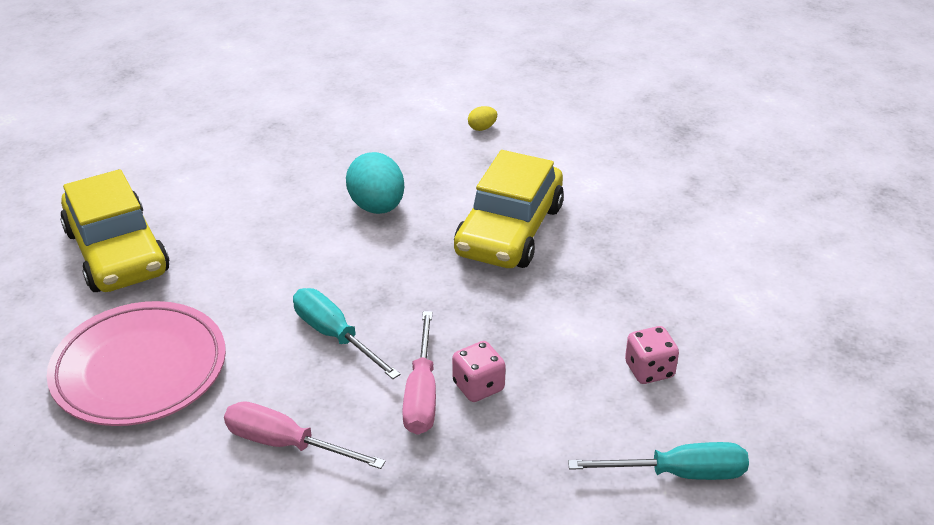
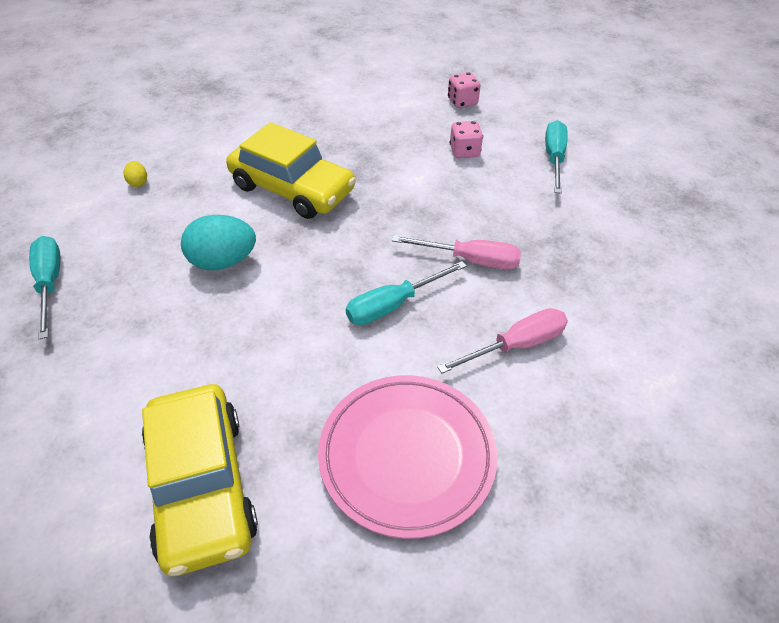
camera: 80 degrees left, 10 degrees up
(117, 252) = (202, 486): yellow car -> yellow car turned 90 degrees clockwise
(286, 444) = (516, 345): pink screwdriver -> pink screwdriver turned 150 degrees counterclockwise
(328, 119) = (50, 283): none -> turquoise screwdriver
(478, 386) = (467, 230): pink dice -> pink dice (462, 102)

